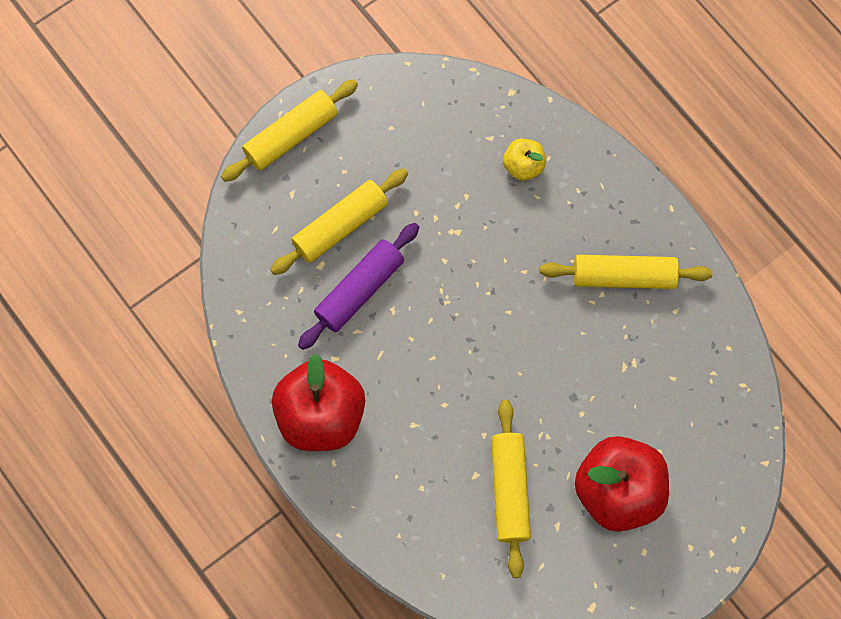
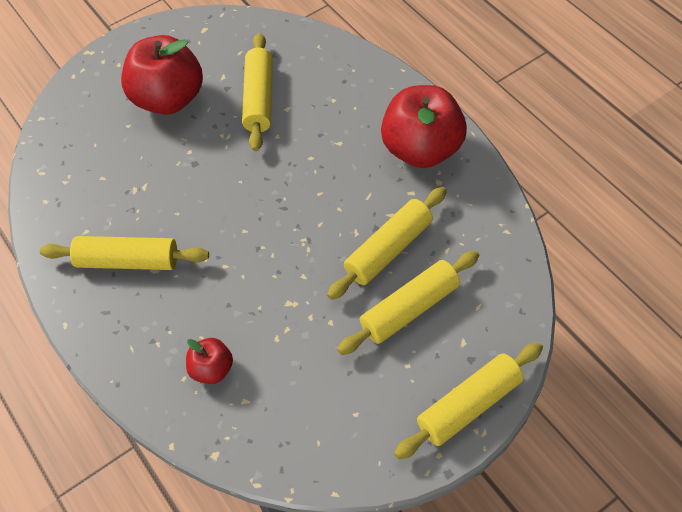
camera: 175 degrees left, 15 degrees down
(360, 290) = (388, 249): purple rolling pin -> yellow rolling pin
(523, 166) = (212, 369): yellow apple -> red apple

